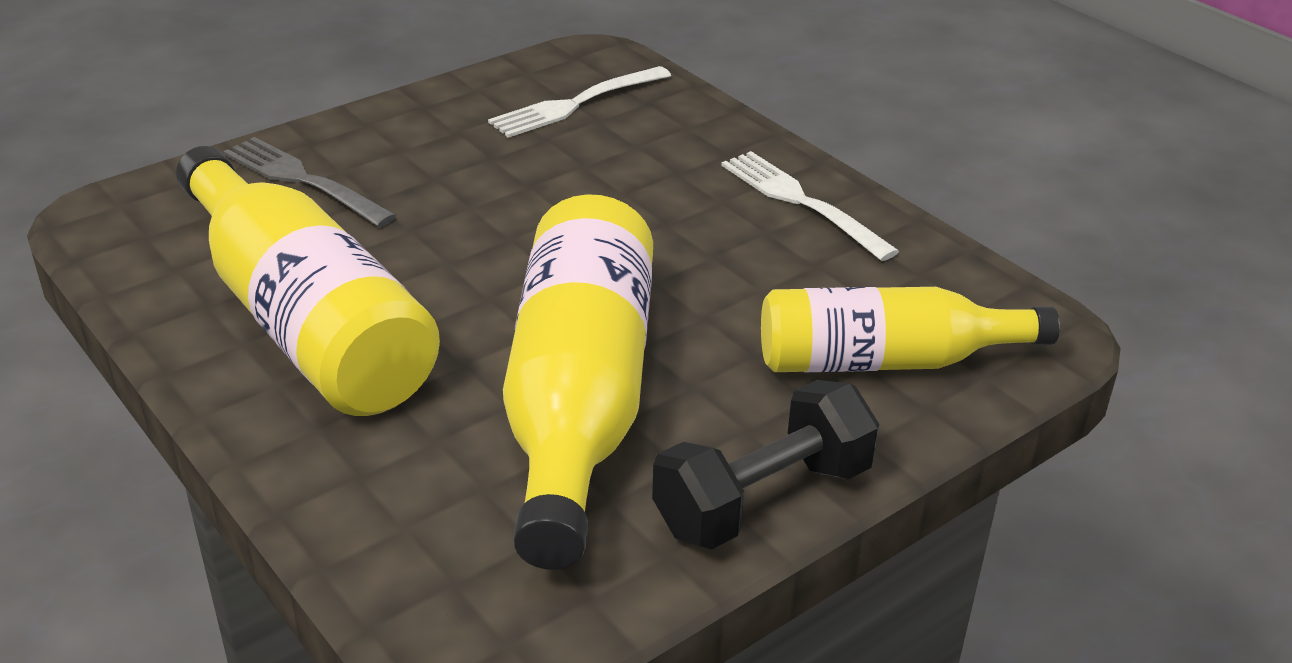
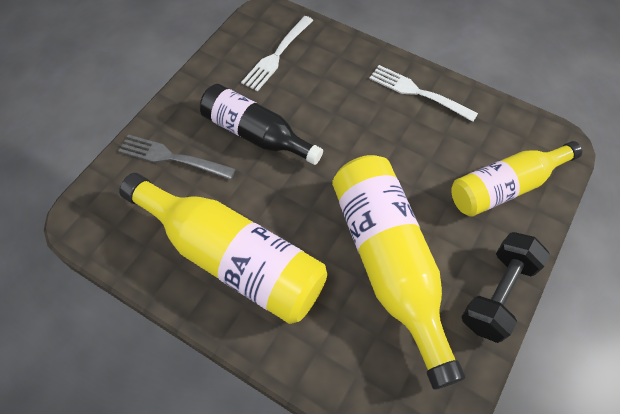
camera: 20 degrees left, 25 degrees up
(465, 186) = (256, 134): none -> black bottle

